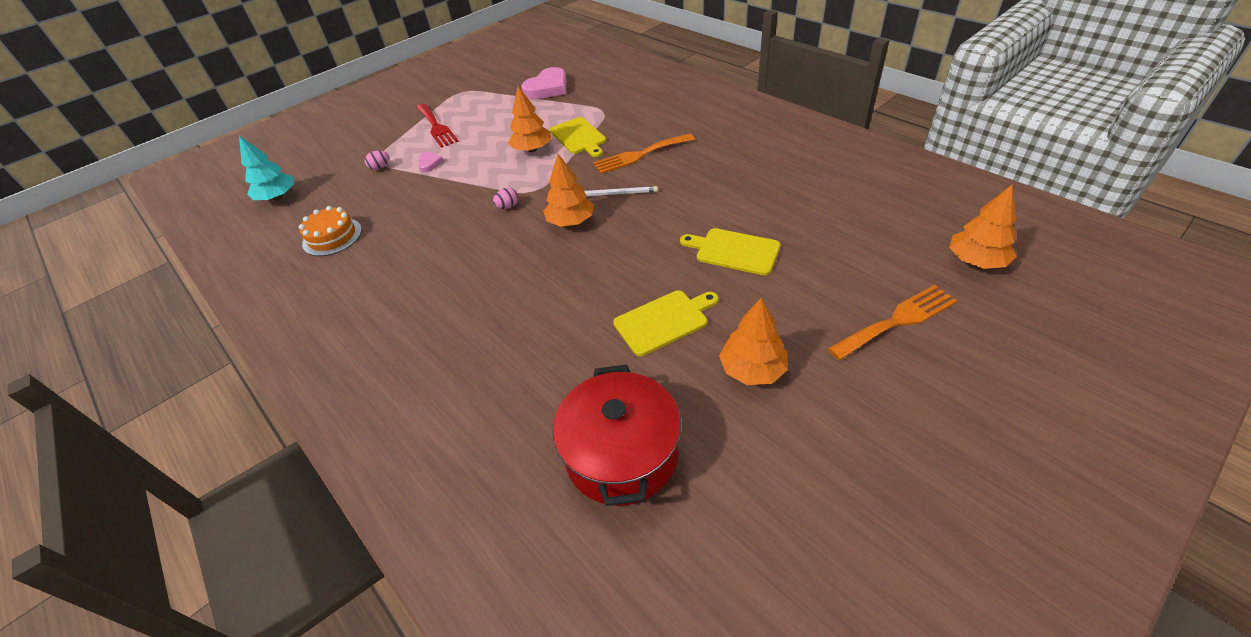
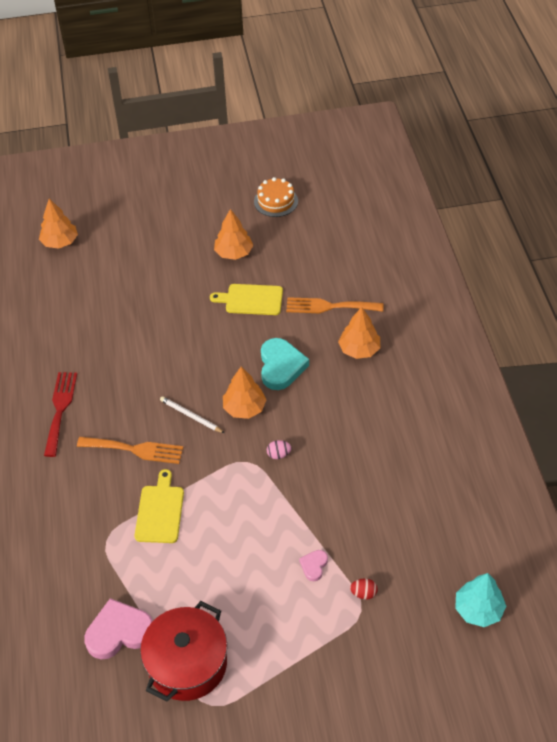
camera: 150 degrees left, 5 degrees up
(332, 237) = (435, 509): orange cake -> orange cake (276, 201)
(380, 167) = (363, 593): pink egg -> red egg
(436, 127) = (277, 636): red fork -> red fork (60, 409)
(532, 149) = (211, 521): orange tree -> orange tree (359, 349)
(563, 271) = (281, 366): none -> turquoise heart
(621, 454) = (327, 250): red pot -> red pot (187, 663)
(734, 251) = (168, 320): yellow cutting board -> none
(897, 321) = (141, 237): orange fork -> orange fork (329, 306)

